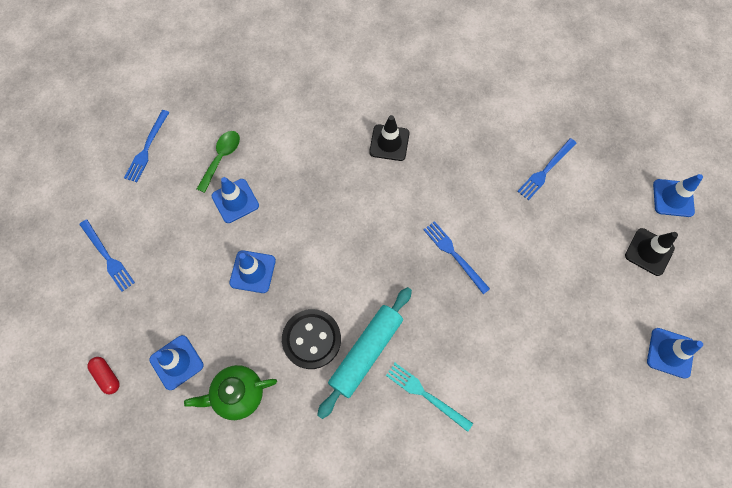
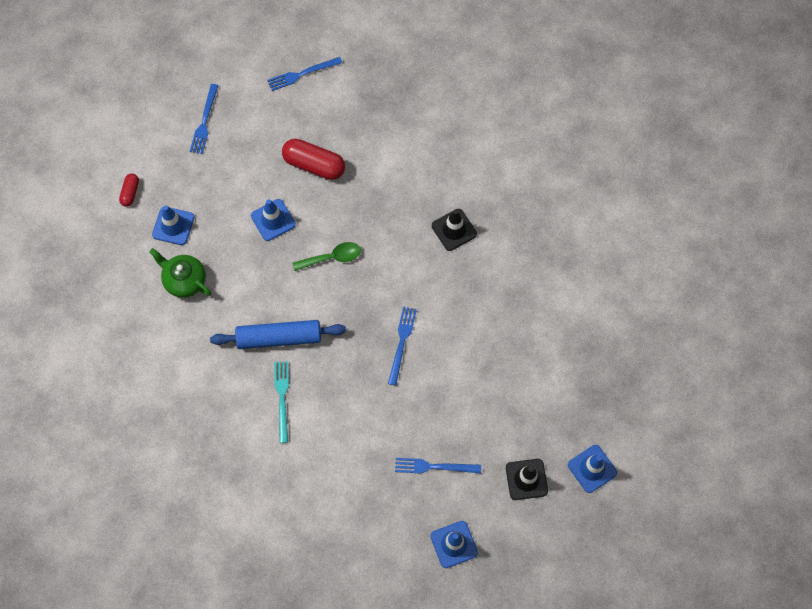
camera: 50 degrees right, 0 degrees up
(221, 158) = (338, 128): green spoon -> green spoon (332, 257)
(235, 201) = (314, 165): blue traffic cone -> red capsule
(311, 339) = (258, 296): black button -> none
(366, 352) = (279, 338): turquoise rolling pin -> blue rolling pin
(545, 170) = (531, 358): blue fork -> blue fork (434, 466)

